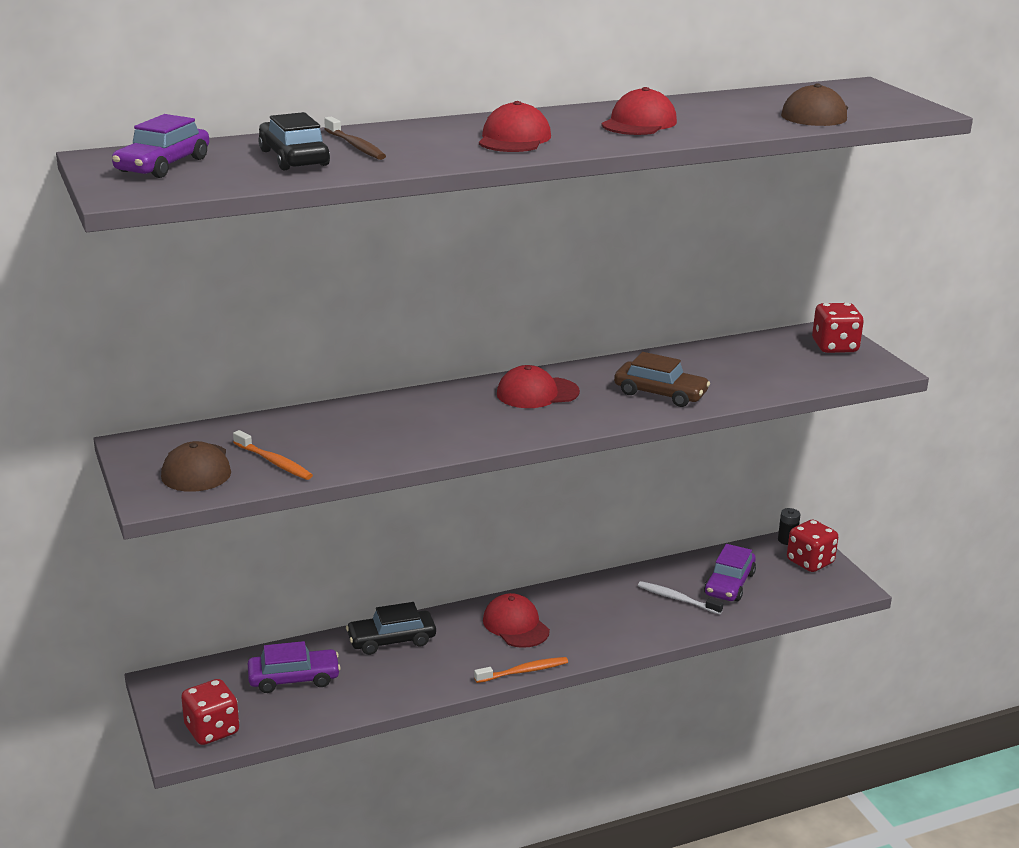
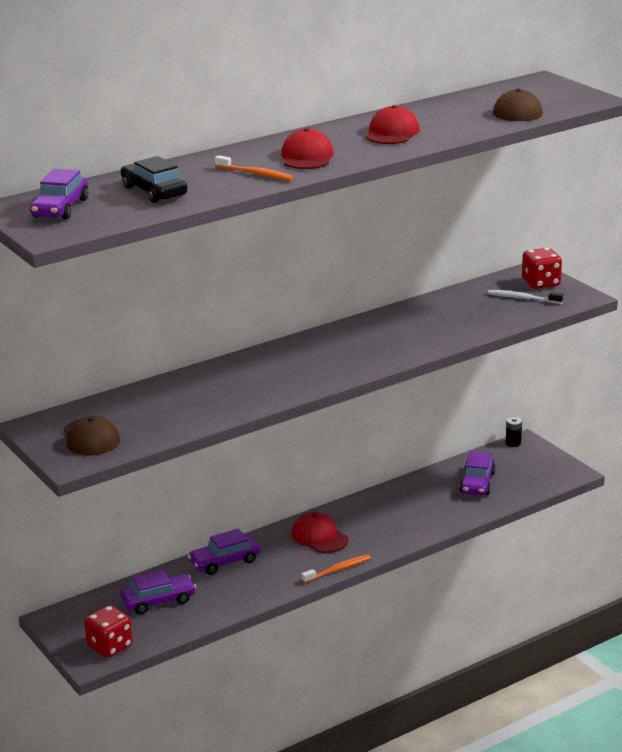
camera: 10 degrees left, 0 degrees up
(274, 462) = (148, 425): orange toothbrush -> orange toothbrush (256, 174)
(355, 146) = (193, 176): brown toothbrush -> none
(391, 640) = (225, 561): black car -> purple car
(537, 393) = (326, 347): red cap -> none
(660, 393) = (420, 336): brown car -> none
(677, 599) = (440, 500): white toothbrush -> white toothbrush (522, 298)
(810, 562) = (535, 458): red dice -> none

